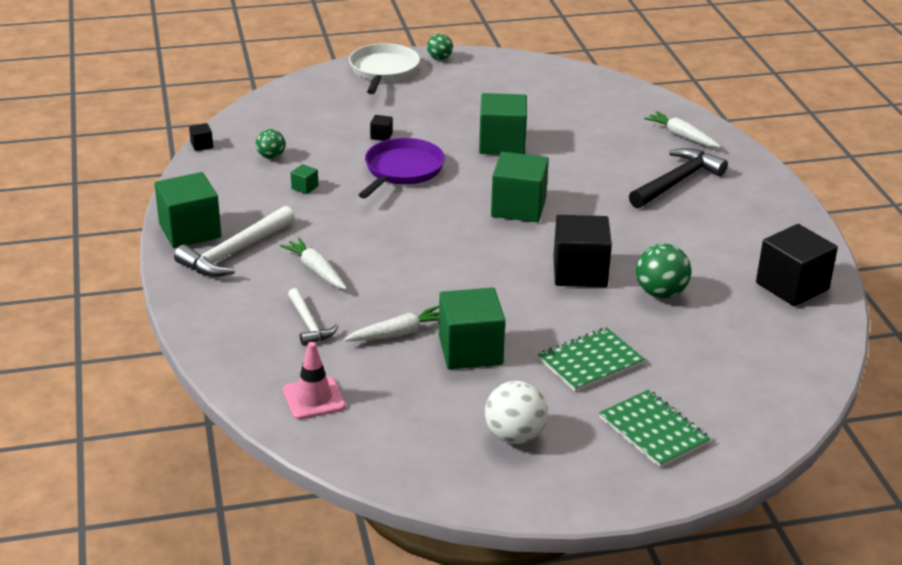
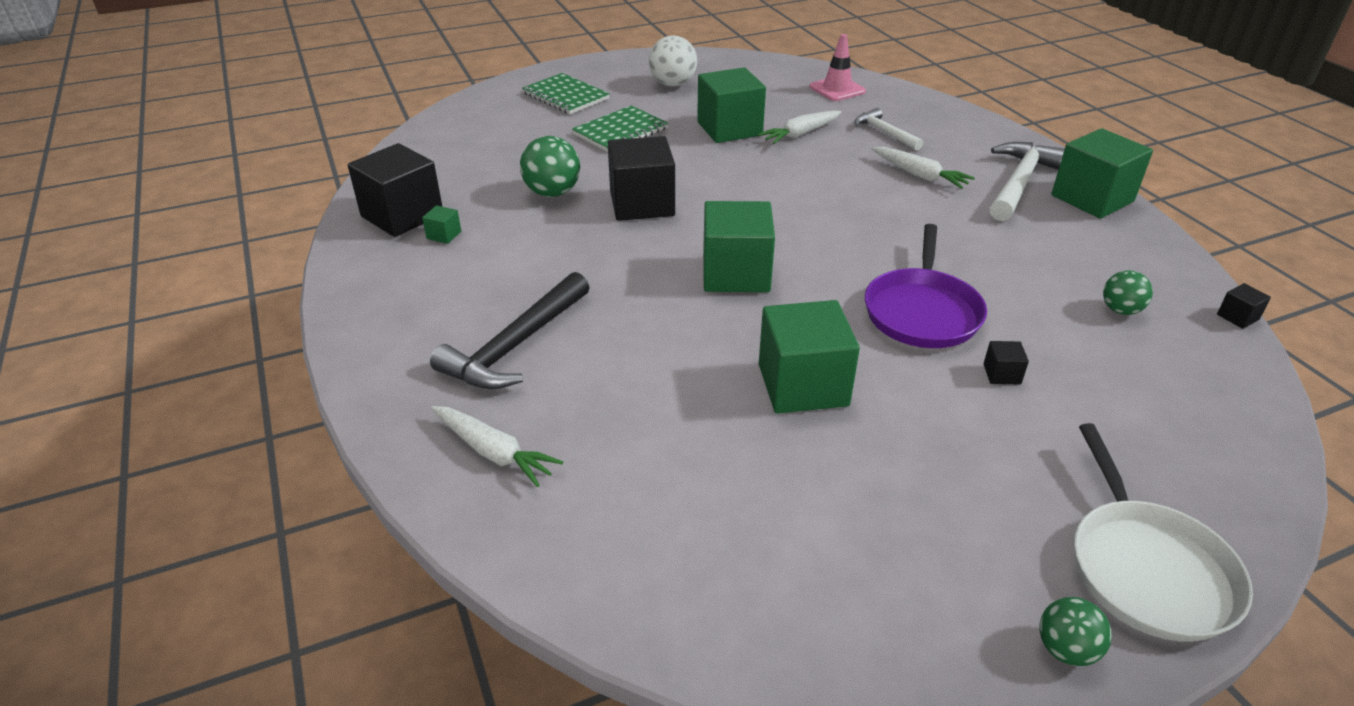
camera: 170 degrees right, 5 degrees up
(304, 187) = (1025, 267): green cube -> green cube (444, 235)

